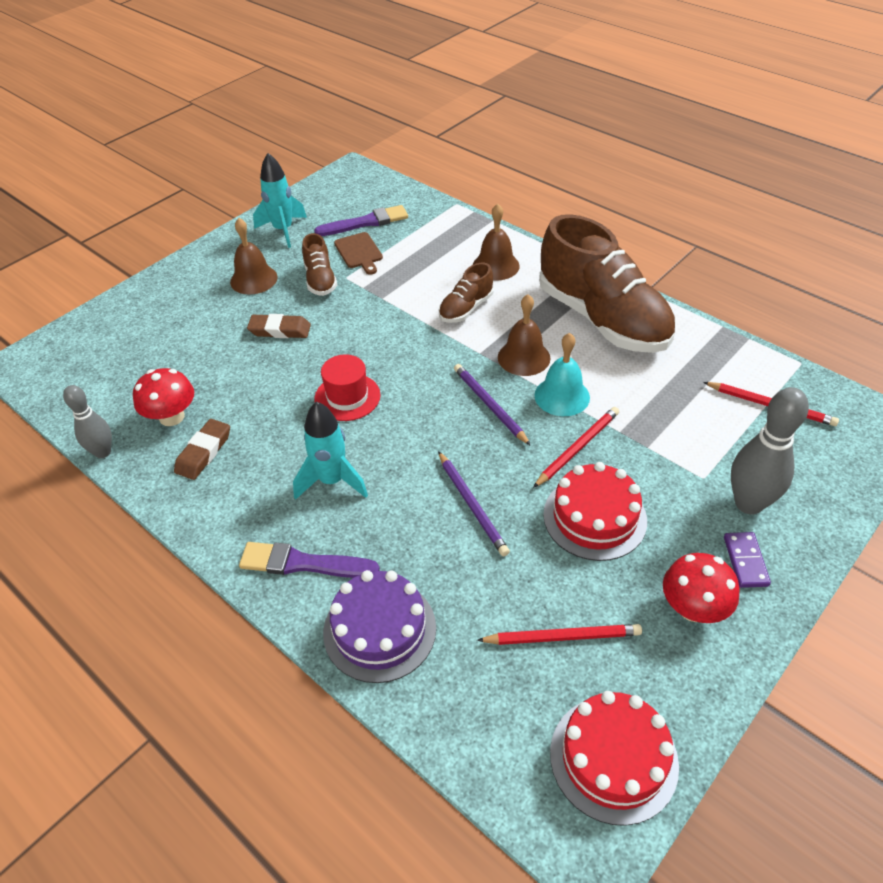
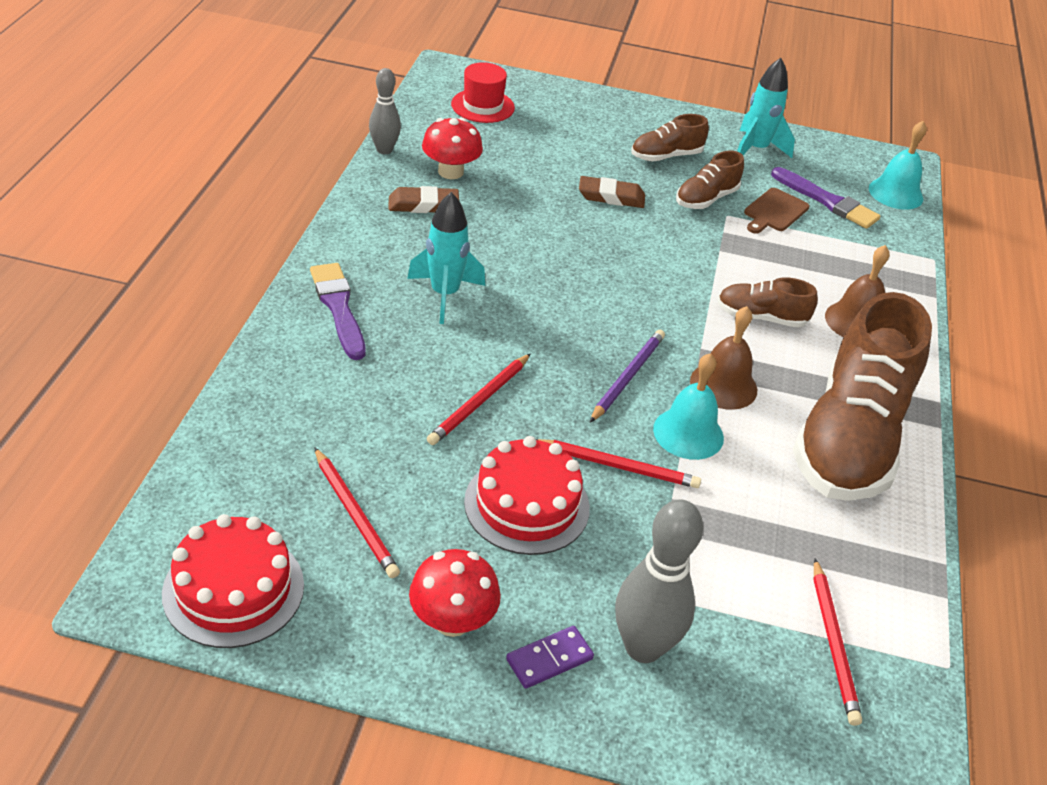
camera: 55 degrees right, 5 degrees down
(253, 279) = (666, 156): brown bell -> brown shoe
(280, 330) = (611, 197): brown eraser -> brown eraser turned 60 degrees counterclockwise
(347, 397) = (558, 270): red hat -> red hat (482, 106)
(379, 630) = (294, 380): purple cake -> none
(380, 188) = (895, 193): none -> turquoise bell
(472, 505) = (480, 402): purple pencil -> red pencil

